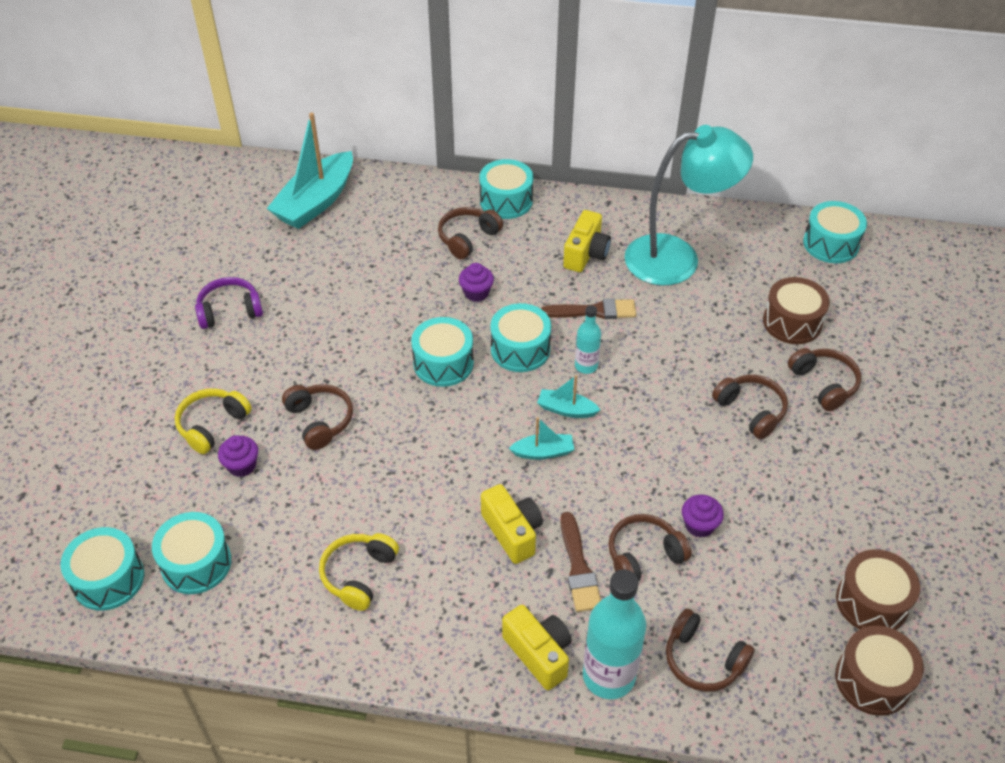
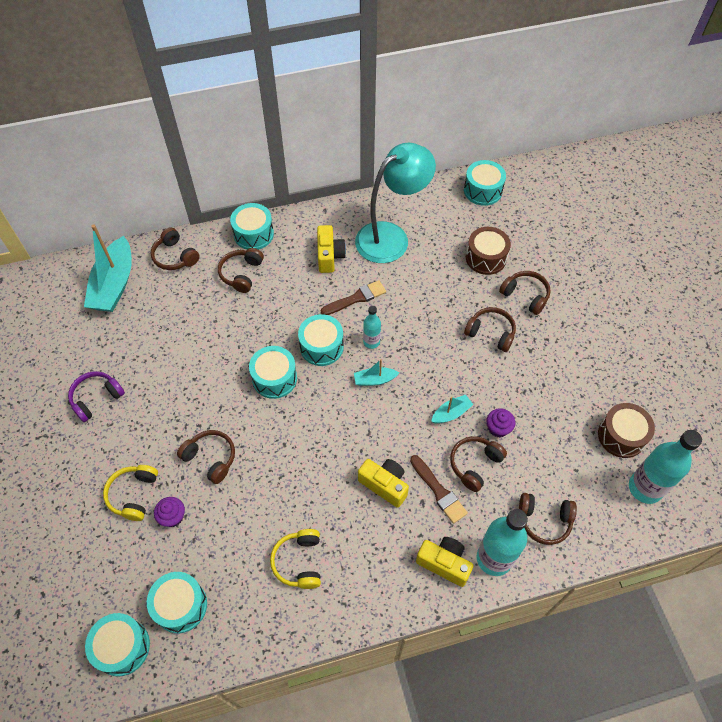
camera: 25 degrees left, 10 degrees up
(400, 195) = (175, 256): none -> brown headphones
(476, 293) = (269, 315): purple cupcake -> none
(543, 452) = (375, 418): turquoise boat -> turquoise boat (451, 413)
(872, 680) = (645, 488): brown drum -> turquoise bottle

